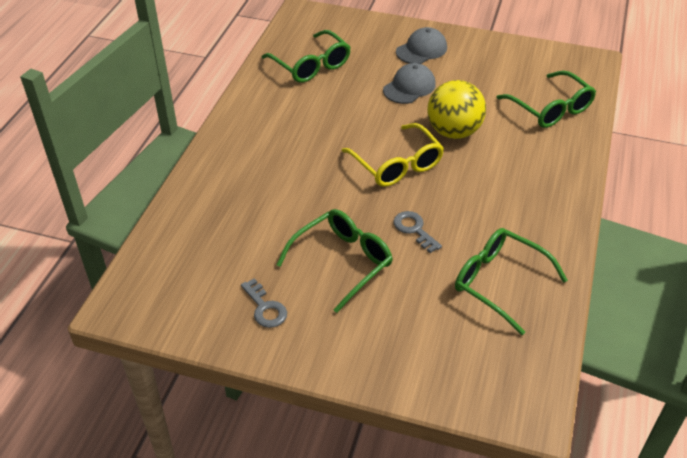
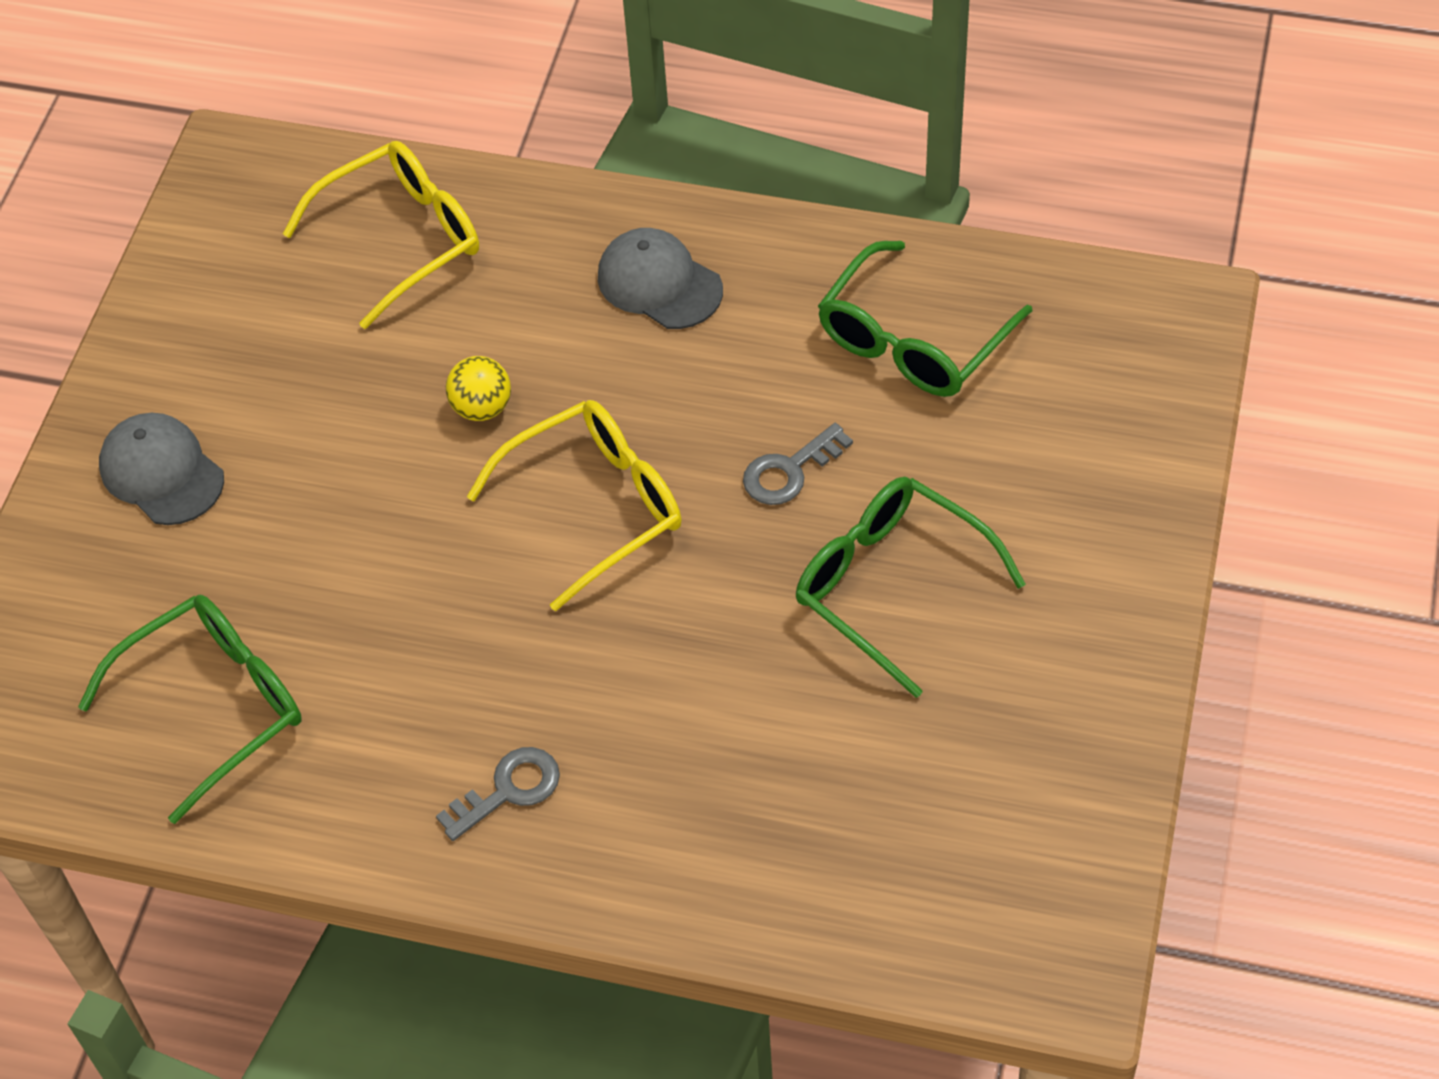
camera: 90 degrees left, 10 degrees up
(265, 308) = (1028, 705): grey key -> grey key (509, 790)
(409, 87) = (315, 493): grey cap -> grey cap (659, 283)
(453, 132) = (482, 408): yellow ball -> yellow ball, size x0.51
(550, 109) = (402, 239): green glasses -> yellow glasses

